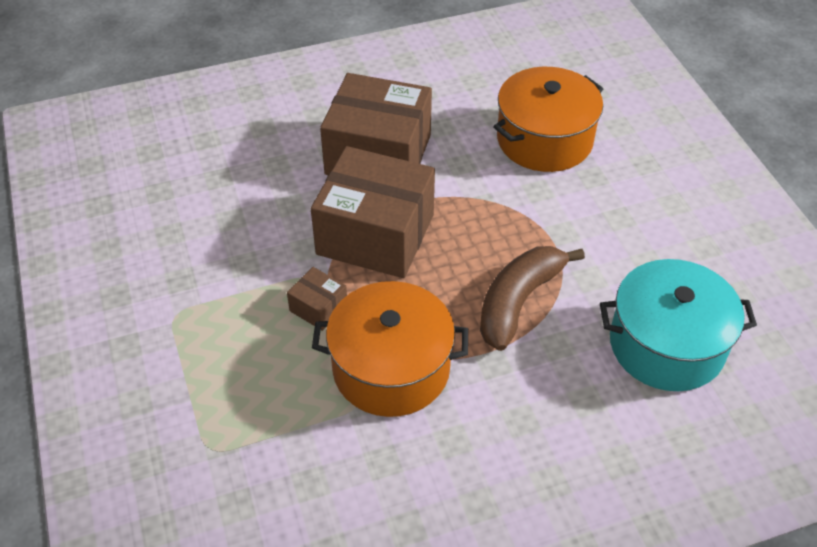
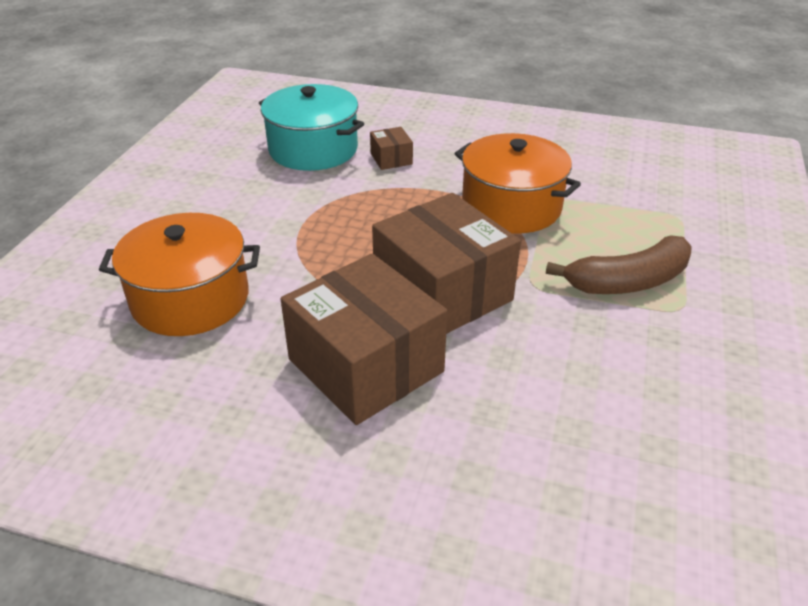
camera: 145 degrees left, 10 degrees down
(318, 307) = (540, 261): brown box -> brown box (391, 159)
(518, 301) = (377, 203): brown banana -> brown banana (627, 282)

